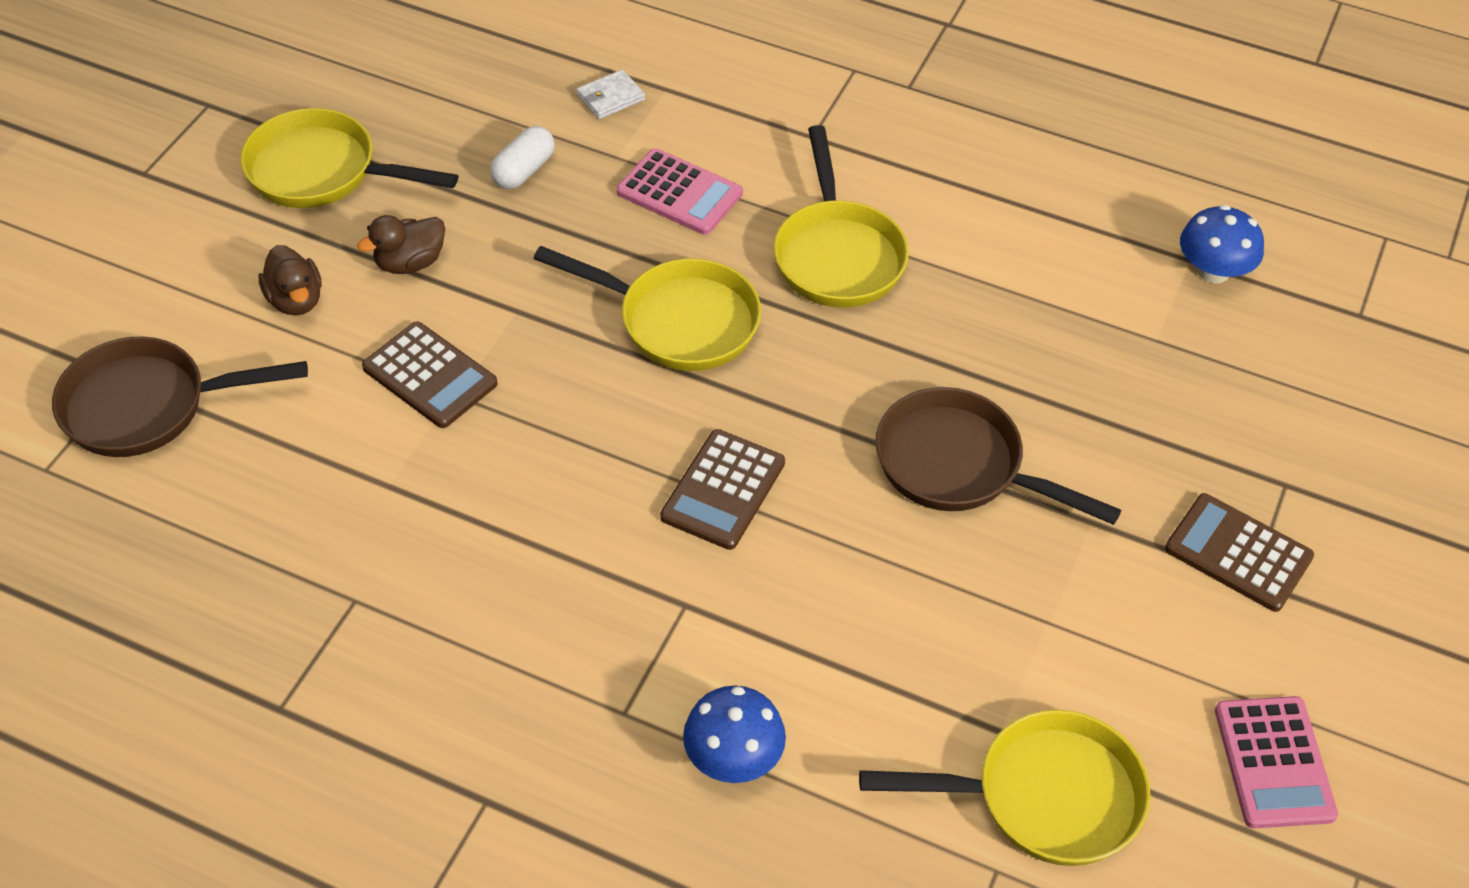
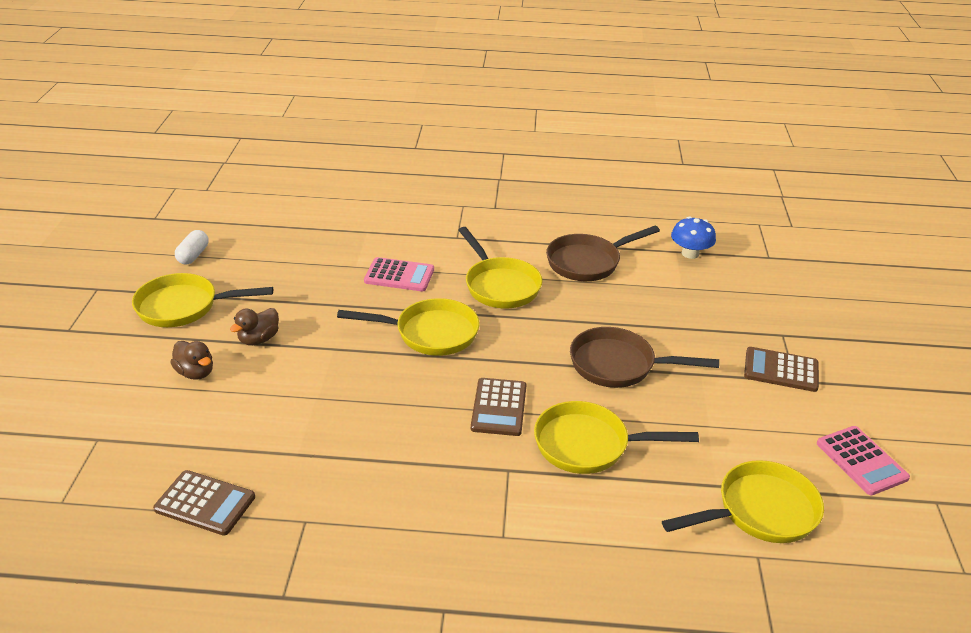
camera: 20 degrees left, 15 degrees down
(147, 406) = (120, 450): brown pan -> brown pan (588, 262)
(430, 376) = (297, 392): brown calculator -> brown calculator (205, 503)
(524, 170) = (305, 283): white capsule -> white capsule (193, 255)
(611, 97) = (338, 241): white wallet -> none
(733, 757) = (580, 541): blue mushroom -> none
(831, 599) = (588, 445): none -> yellow pan

